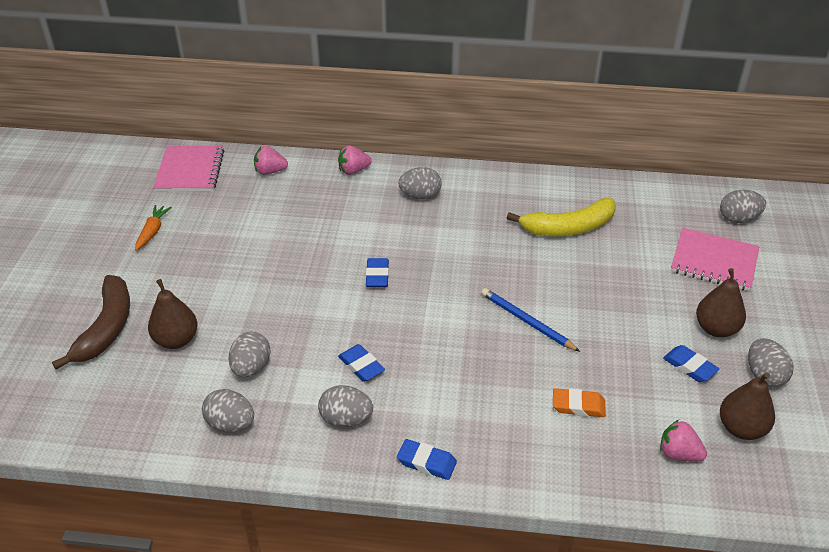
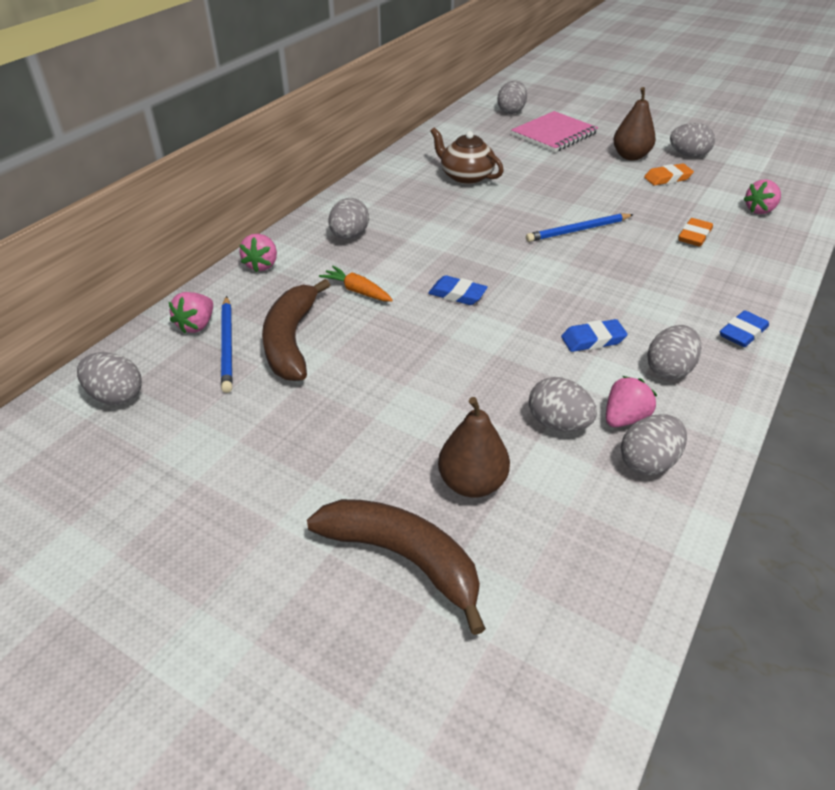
camera: 65 degrees left, 0 degrees up
(152, 231) = (220, 463): orange carrot -> orange carrot (357, 291)
(190, 171) = (116, 396): pink notebook -> grey egg
(256, 192) = (228, 346): none -> blue pencil
(273, 402) = (624, 418): none -> pink strawberry
(276, 216) = (291, 341): none -> brown banana
(568, 228) = (466, 176): yellow banana -> brown teapot
(689, 366) = (667, 178): blue eraser -> orange eraser
(741, 428) = (740, 179): brown pear -> none

